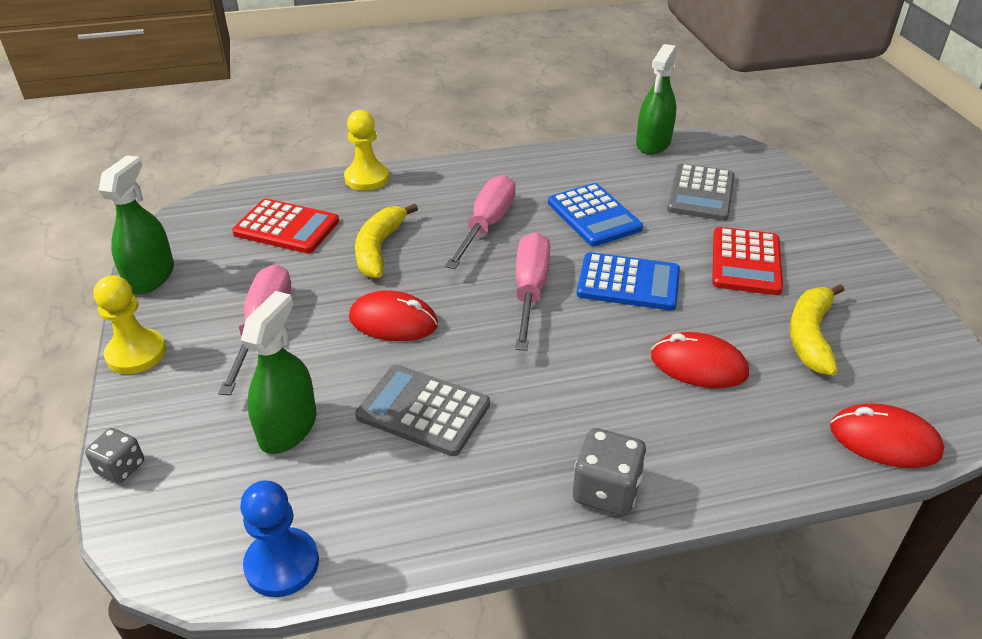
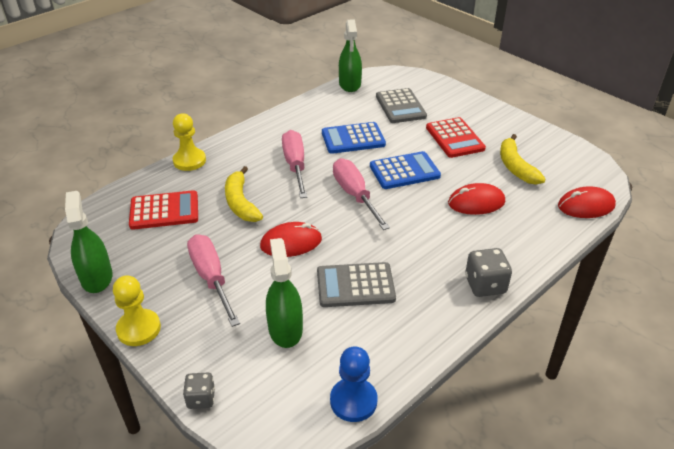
camera: 30 degrees left, 0 degrees up
(594, 216) = (353, 139): blue calculator -> blue calculator turned 135 degrees clockwise

